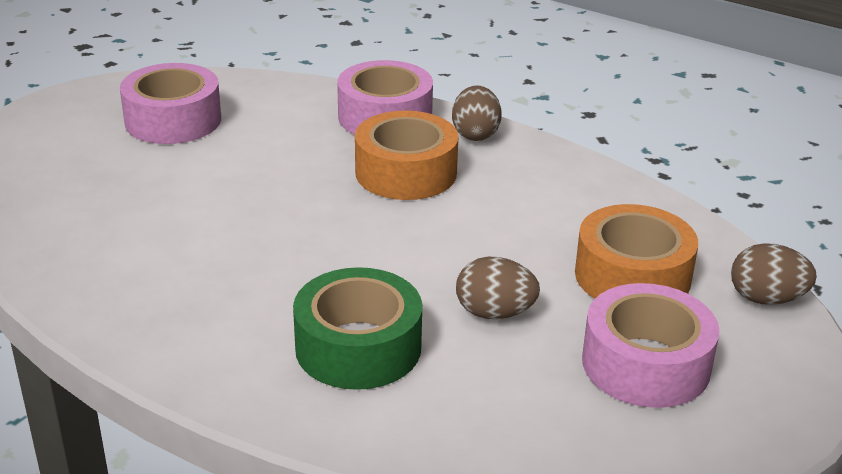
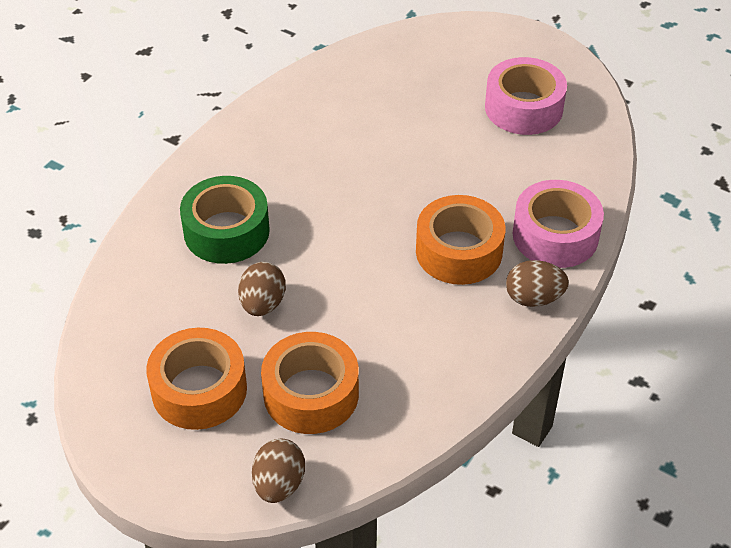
camera: 90 degrees right, 15 degrees up
(645, 364) = (199, 389): pink tape -> orange tape

